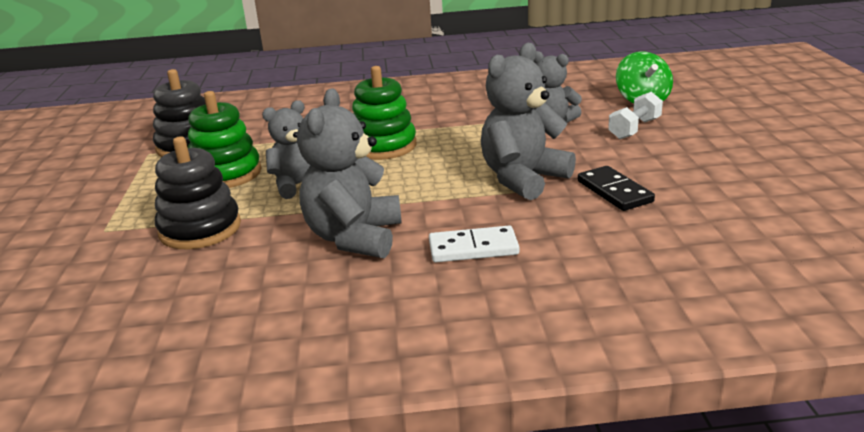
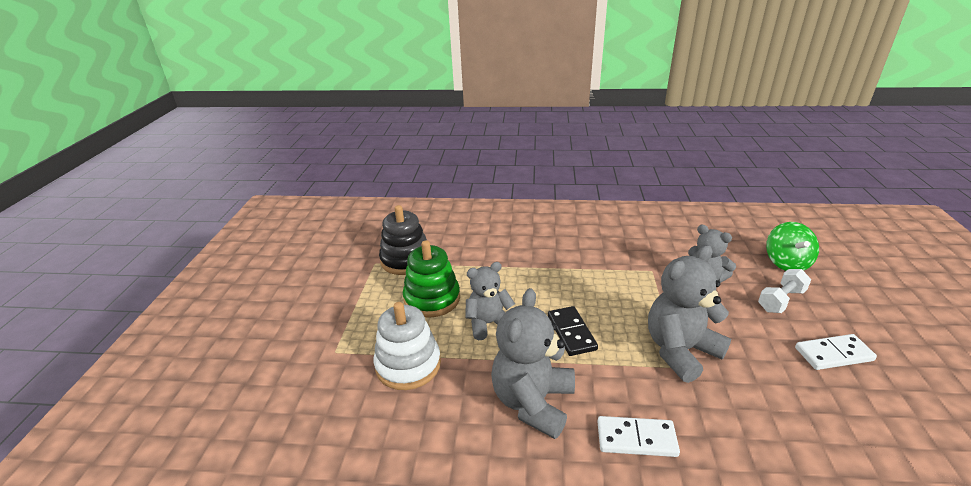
camera: 10 degrees right, 5 degrees up
(200, 229) = (408, 365): black stacking toy -> white stacking toy
(383, 146) = (559, 286): green stacking toy -> none
(614, 191) = (765, 384): black domino -> black domino (571, 332)
(687, 161) = (833, 354): none -> white domino

